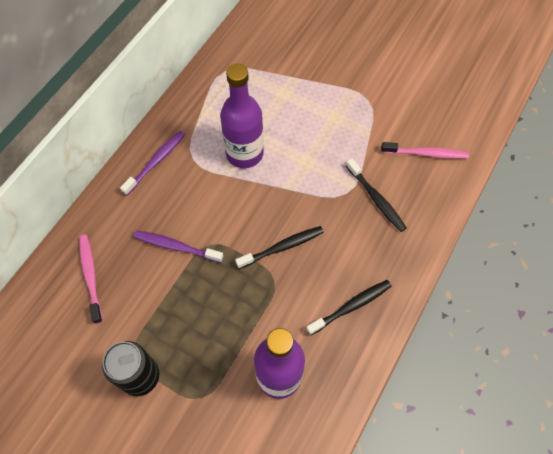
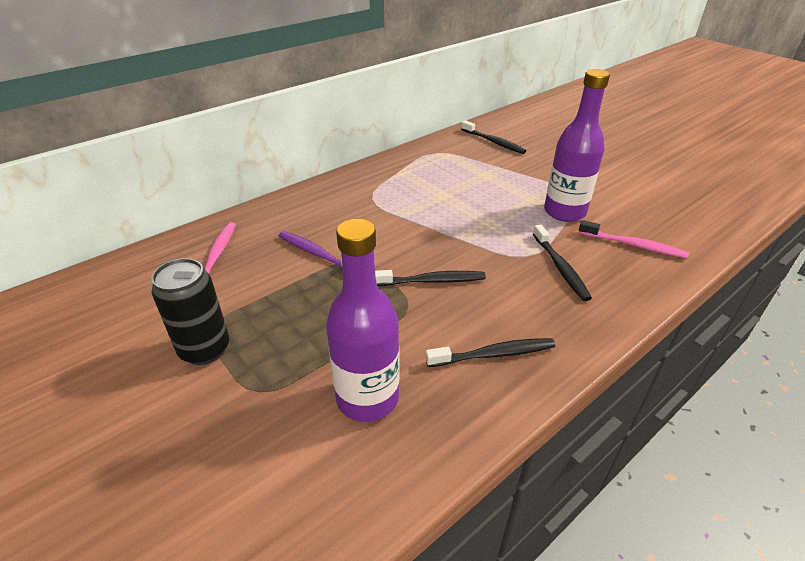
camera: 20 degrees right, 25 degrees down
(156, 162) = (335, 193): purple toothbrush -> none
(244, 153) = (426, 205): purple bottle -> purple bottle (564, 212)
(275, 37) = (493, 142): none -> black toothbrush

